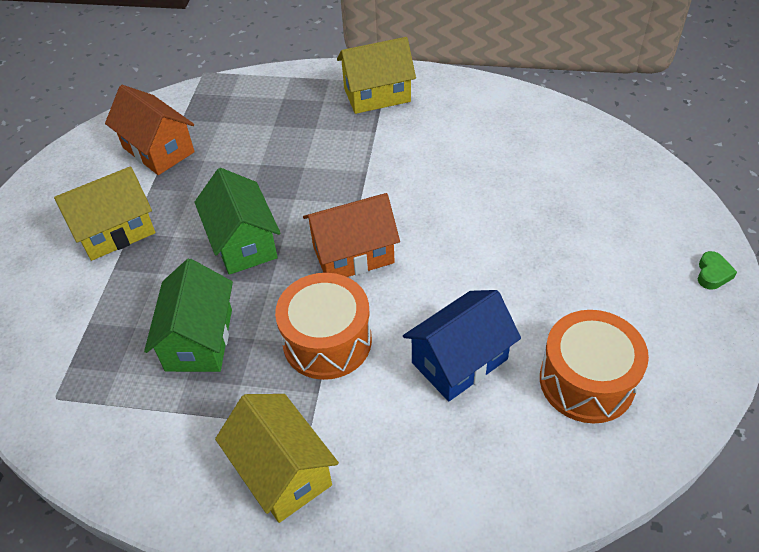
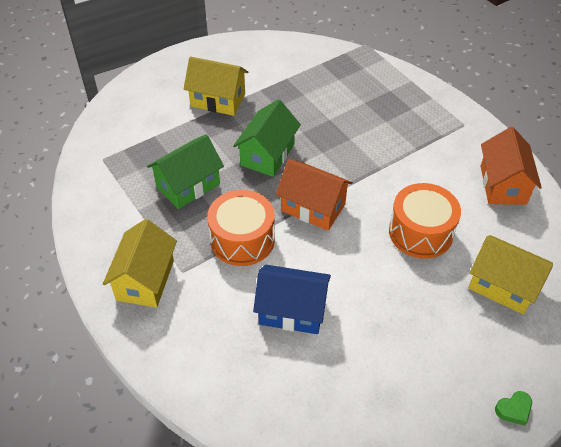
camera: 45 degrees right, 0 degrees up
(158, 150) = (289, 72): orange house -> orange house (503, 185)
(377, 95) = (449, 128): yellow house -> yellow house (503, 286)
(587, 381) = (344, 387): orange drum -> orange drum (420, 232)

